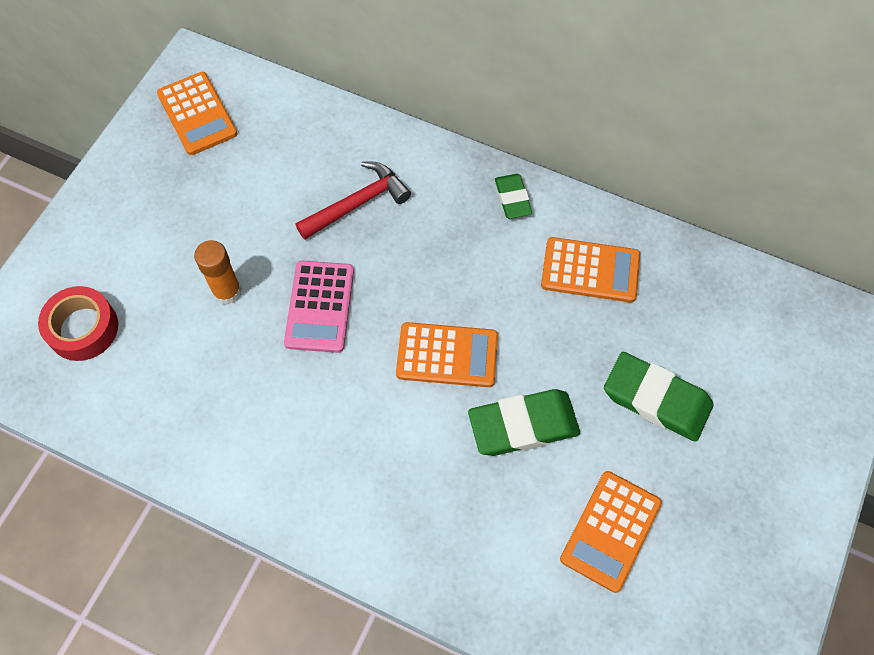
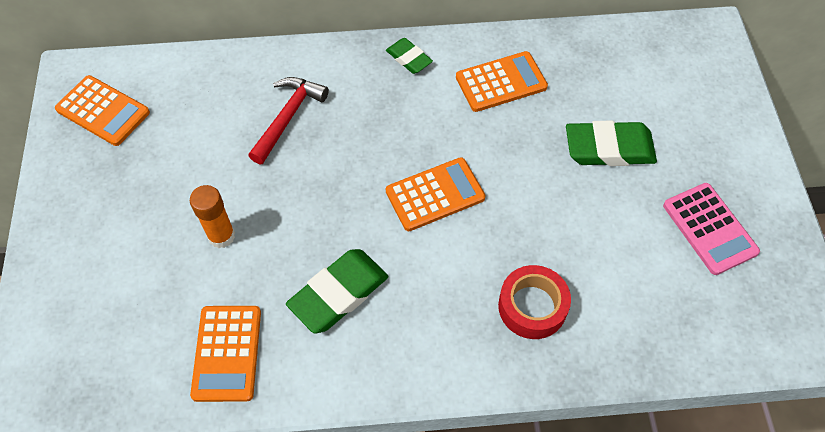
camera: 30 degrees left, 5 degrees down
(83, 328) = (108, 329): red tape -> red tape (532, 306)
(320, 307) = (308, 209): pink calculator -> pink calculator (709, 228)
(523, 425) = (527, 216): green eraser -> green eraser (338, 293)
(611, 531) = (640, 257): orange calculator -> orange calculator (227, 353)

